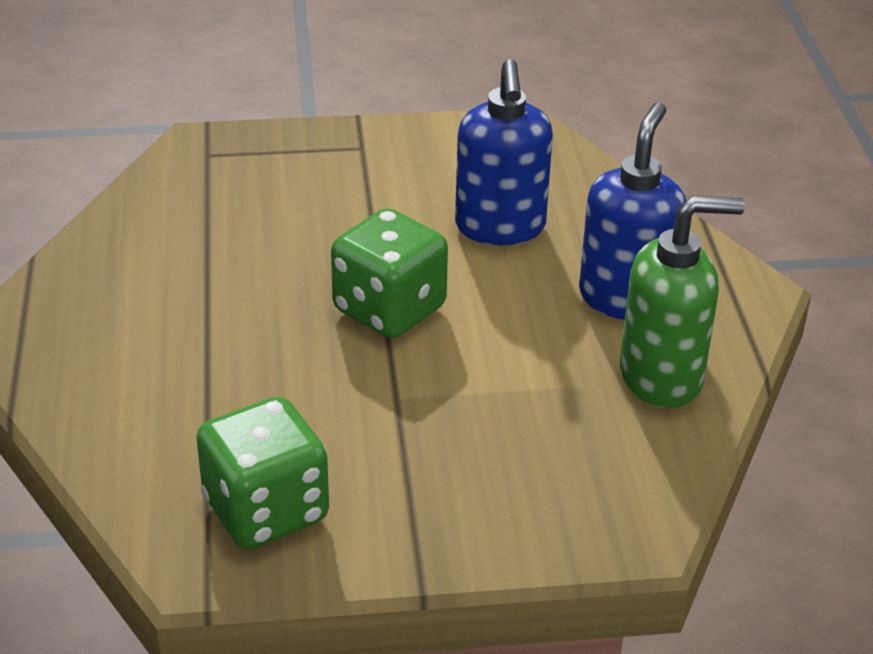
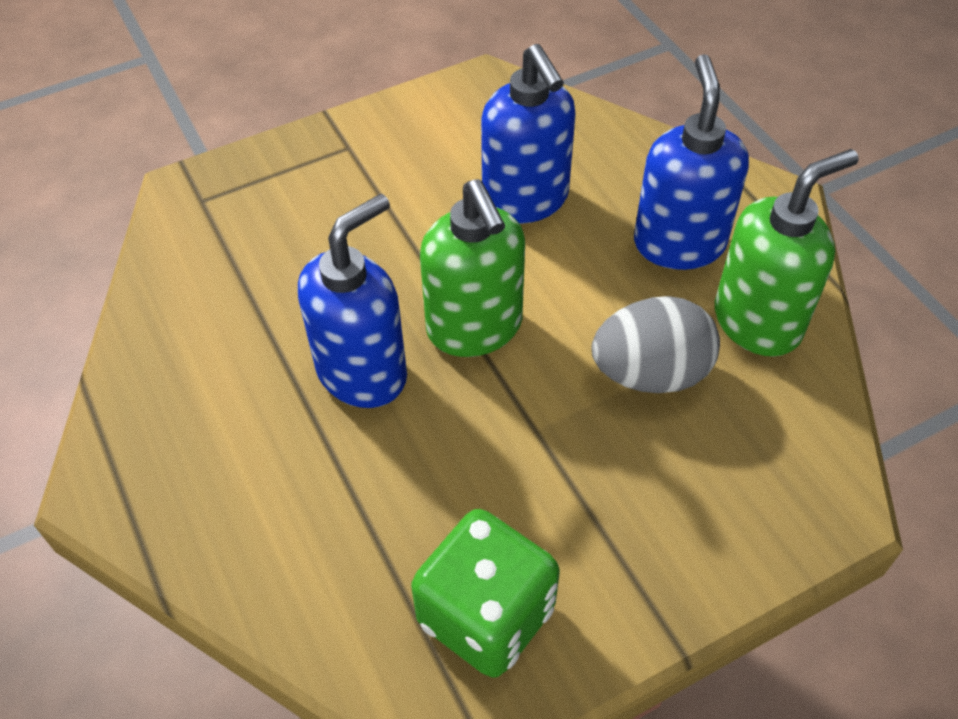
camera: 20 degrees left, 15 degrees up
(269, 313) = (363, 372): none -> blue soap dispenser
(389, 309) = (475, 328): green dice -> green soap dispenser
(530, 387) = (650, 373): none -> grey egg

